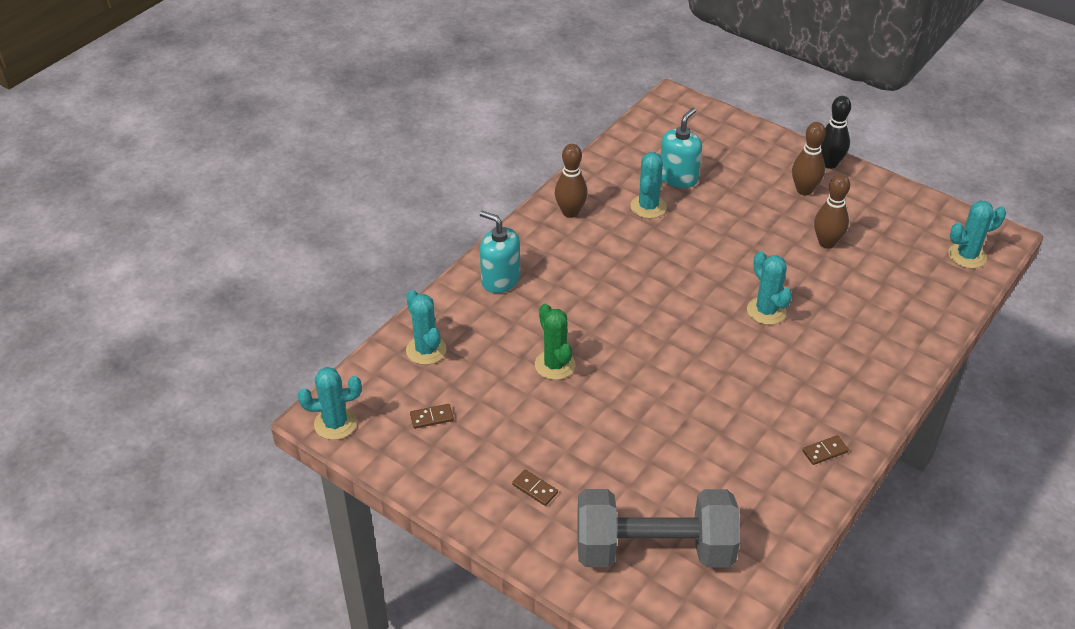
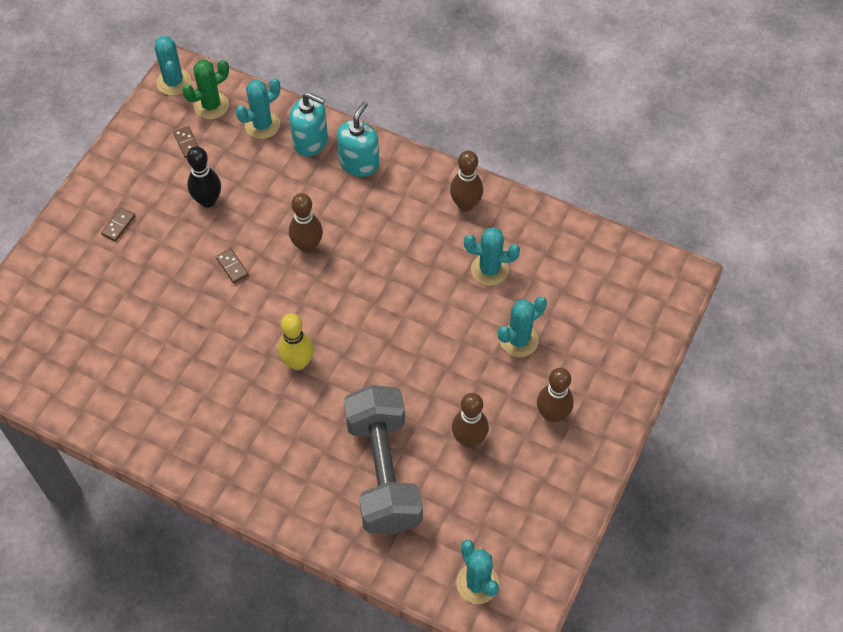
camera: 80 degrees right, 15 degrees up
(555, 365) = (258, 220): green cactus -> green cactus (211, 105)
(596, 329) = (307, 246): none -> brown bowling pin
(654, 549) = (63, 316): grey dumbbell -> grey dumbbell (383, 472)
(678, 178) = (543, 292): turquoise soap dispenser -> turquoise soap dispenser (311, 141)
(736, 349) = (298, 362): none -> yellow bowling pin
(766, 311) = (355, 385): turquoise cactus -> turquoise cactus (519, 340)
(824, 451) = (179, 442): brown domino -> brown domino (232, 267)
(829, 163) = (607, 439): black bowling pin -> black bowling pin (208, 200)

